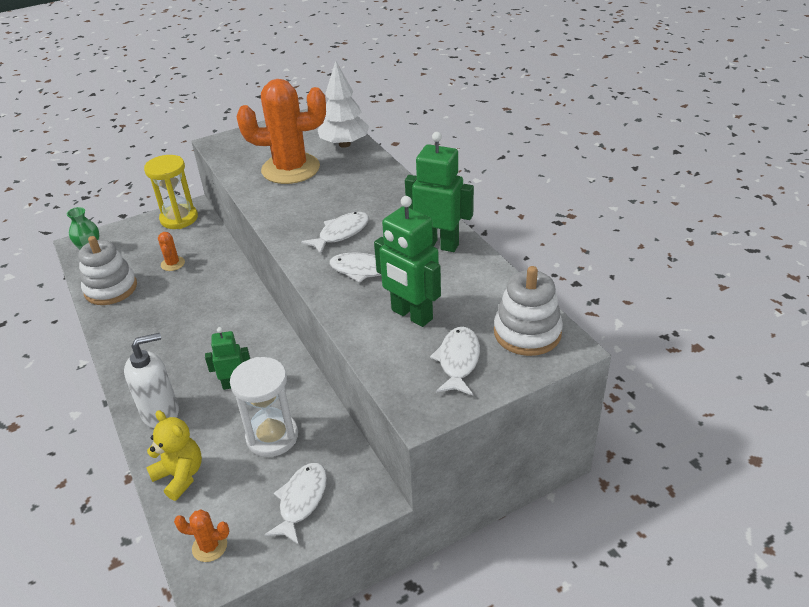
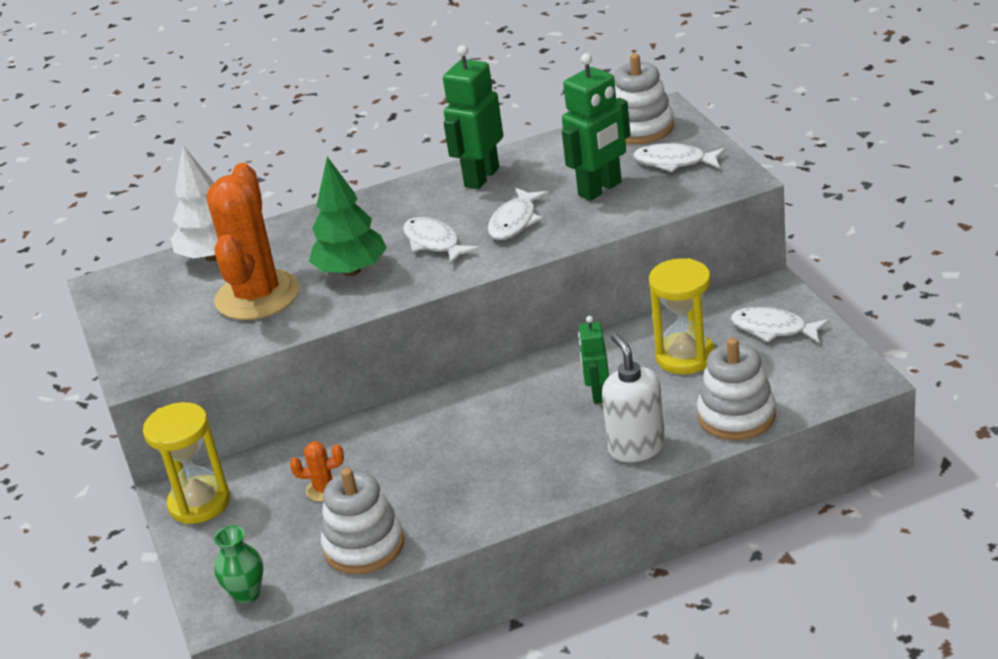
camera: 80 degrees left, 5 degrees down
(180, 476) = (736, 416): yellow teddy bear -> white stacking toy
(209, 546) = (829, 381): orange cactus -> none
(272, 437) = (685, 356): white hourglass -> yellow hourglass
(311, 201) = (351, 271): none -> green tree

